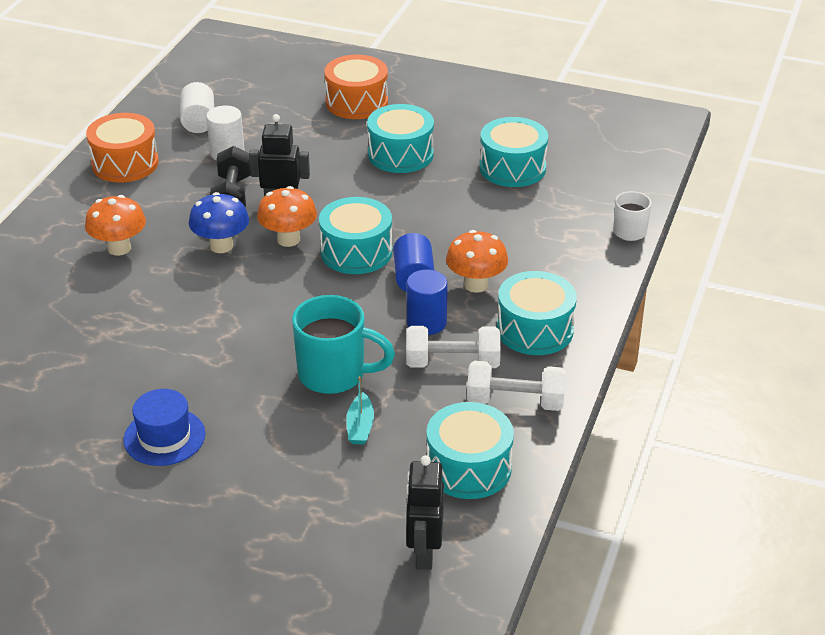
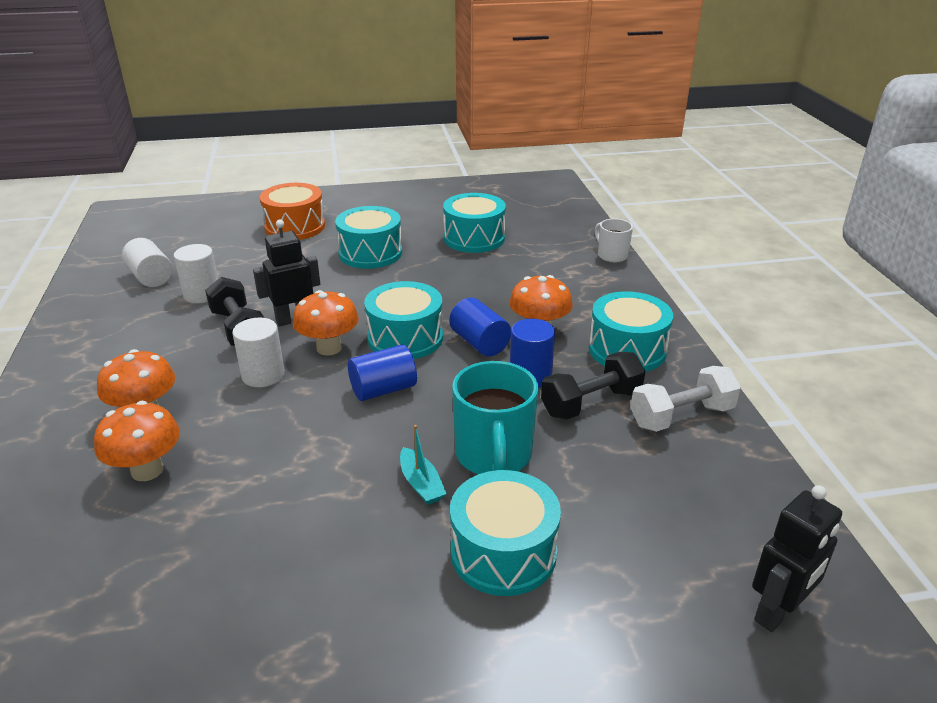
camera: 30 degrees left, 5 degrees down
(94, 292) = (147, 470): none -> orange mushroom
(125, 163) = (94, 332): orange drum -> none
(164, 437) = (366, 608): blue hat -> none
(221, 246) = (263, 375): blue mushroom -> white cylinder
(300, 291) = (383, 390): none -> blue cylinder
(334, 375) = (493, 457): turquoise mug -> turquoise mug turned 105 degrees clockwise
(360, 426) = (571, 499): turquoise boat -> turquoise boat (421, 484)
(424, 553) = (777, 612): black robot -> black robot turned 105 degrees counterclockwise
(452, 363) = (591, 403): white dumbbell -> black dumbbell
(468, 467) = (713, 496): turquoise drum -> turquoise drum (503, 552)

